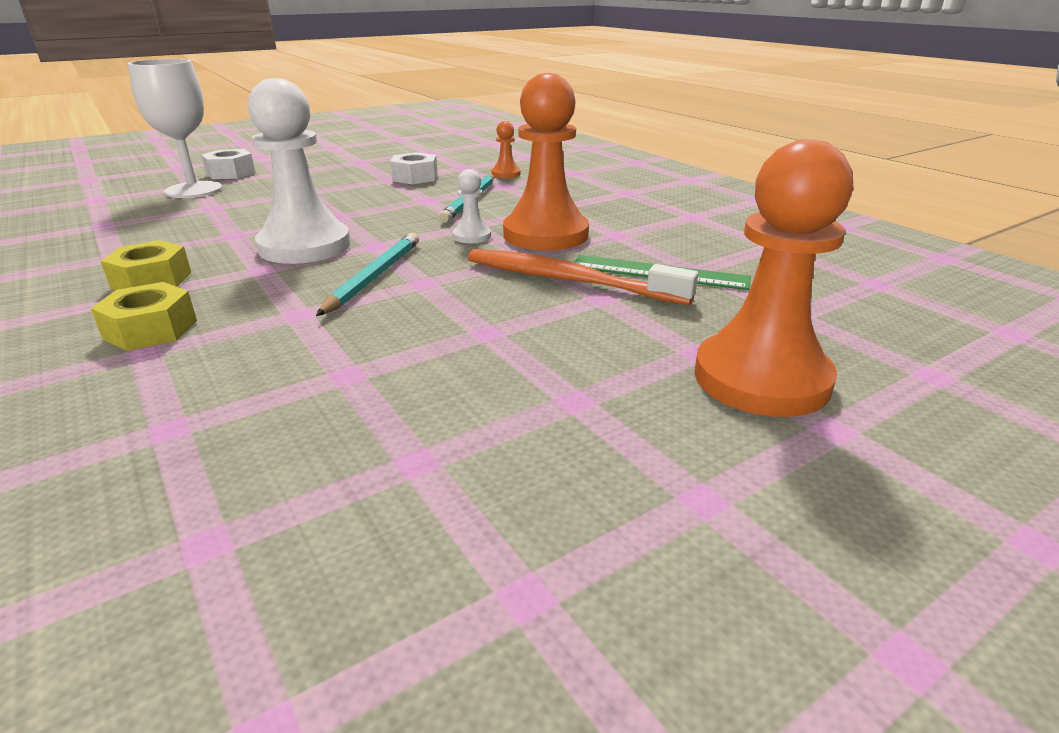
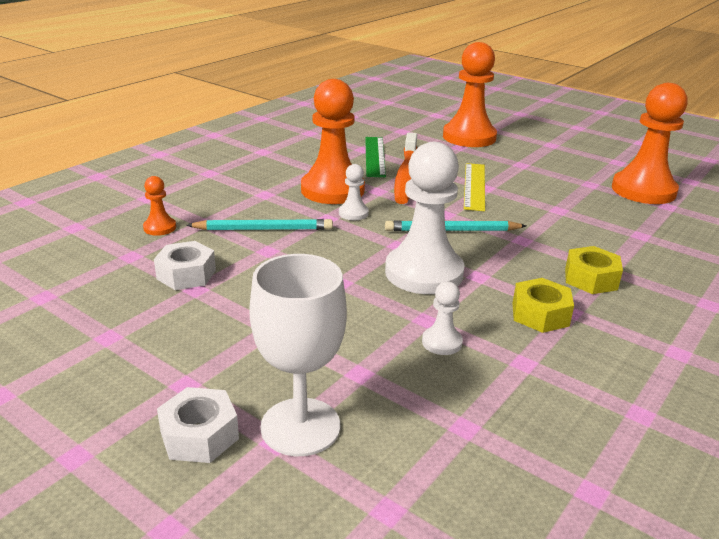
camera: 110 degrees left, 0 degrees up
(194, 234) = (442, 342): none -> white pawn
(313, 542) = (643, 190): none -> orange pawn
(498, 322) = (474, 186): none -> yellow ruler

